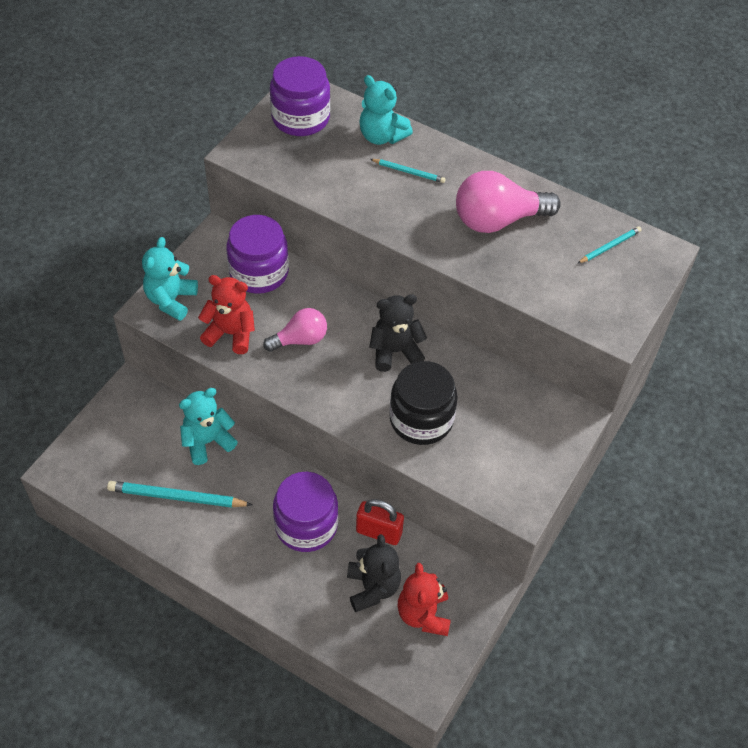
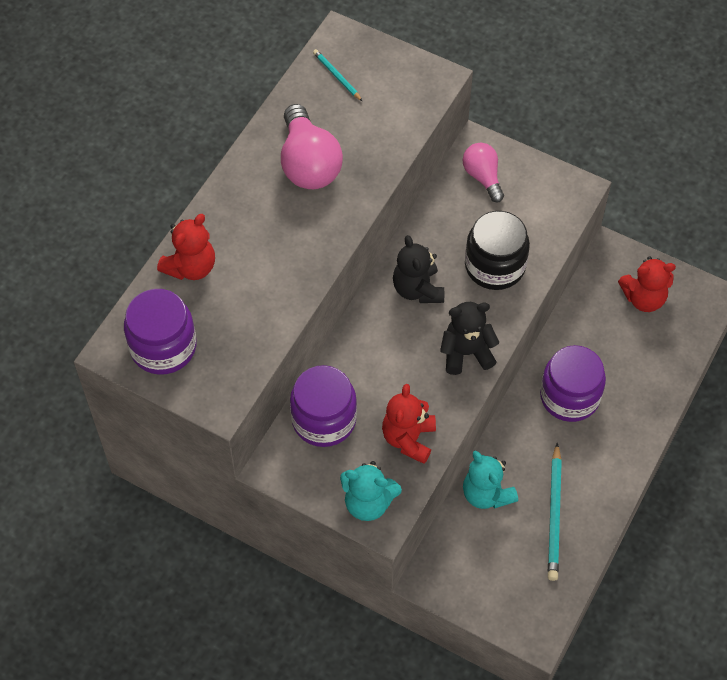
camera: 90 degrees left, 5 degrees up
(300, 340) = (411, 373): pink light bulb -> pink light bulb (483, 177)
(372, 588) = (625, 338): black teddy bear -> black teddy bear (466, 353)
(379, 532) = (568, 335): red padlock -> none
(381, 136) = (191, 267): turquoise teddy bear -> red teddy bear
(408, 172) = (244, 241): turquoise pencil -> none

